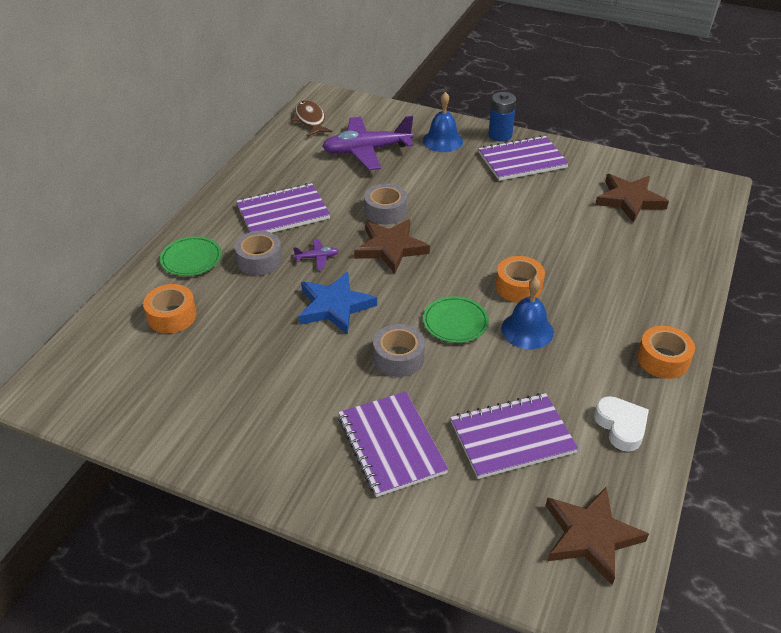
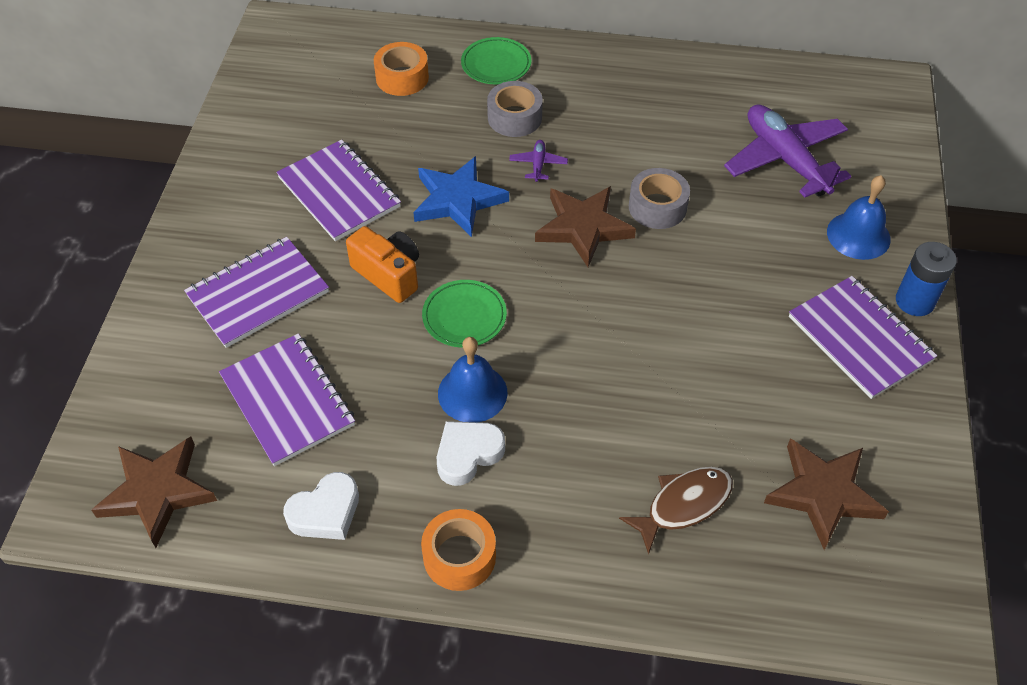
camera: 75 degrees right, 10 degrees up
(283, 212) = (611, 114): purple notebook -> purple notebook (339, 192)
(310, 120) = (827, 87): brown fish -> brown fish (683, 505)
(317, 257) = (538, 164): purple plane -> purple plane turned 150 degrees counterclockwise
(398, 358) = (389, 274): grey tape -> orange camera
(518, 286) = (555, 373): orange tape -> none
(580, 341) = (468, 454): none -> white heart

